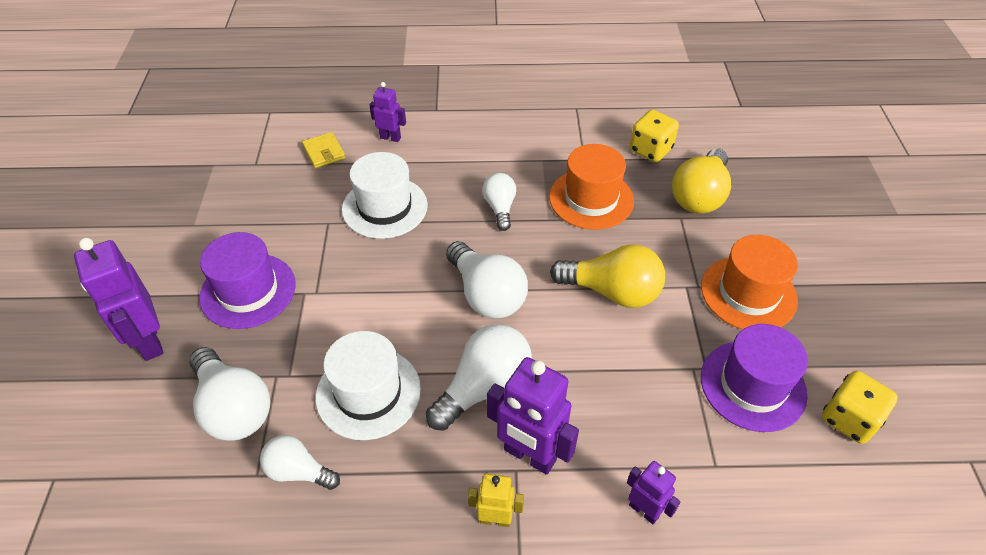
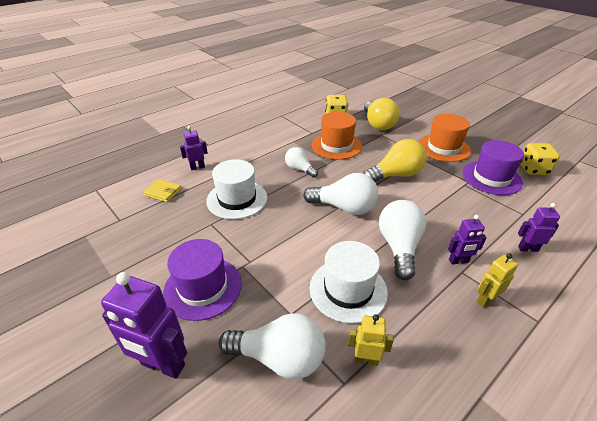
camera: 40 degrees left, 10 degrees down
(298, 471) = (366, 359): white light bulb -> yellow robot
(529, 455) = (458, 261): purple robot -> purple robot, size x0.56

